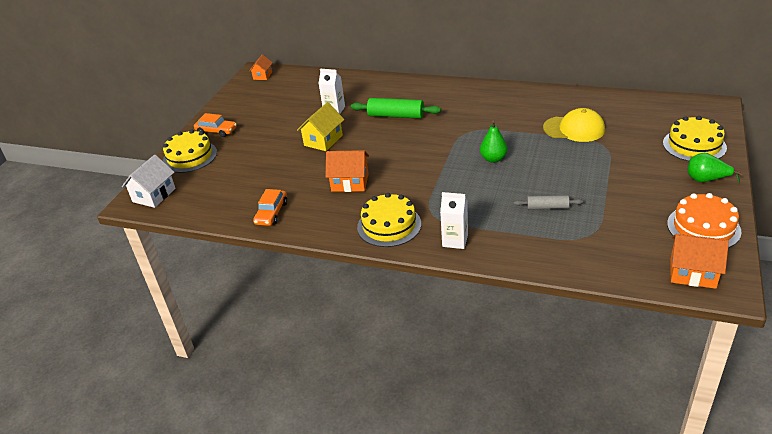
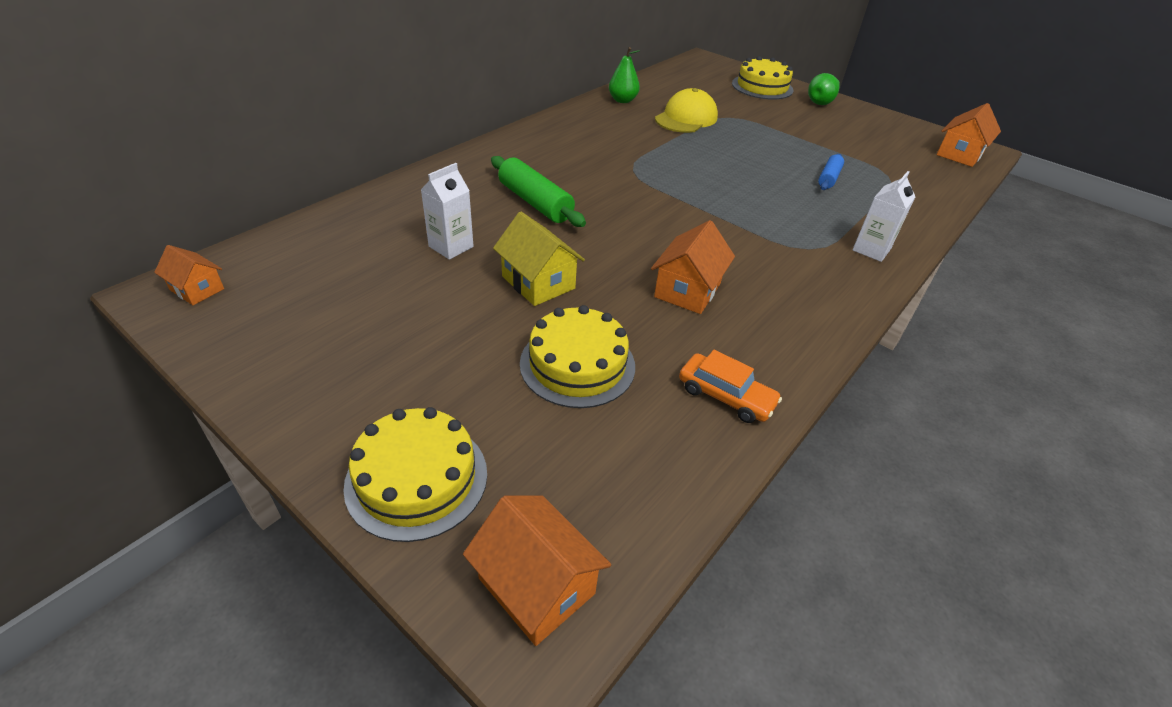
camera: 75 degrees left, 5 degrees up
(154, 195) = (536, 586): white house -> orange house
(216, 131) = (349, 409): orange car -> none
(389, 225) = (818, 287): yellow cake -> yellow cake (577, 364)
(396, 116) = (535, 202): green rolling pin -> green rolling pin turned 75 degrees counterclockwise
(493, 159) = (710, 175): green pear -> green pear (622, 100)
(547, 207) = (828, 178): grey rolling pin -> blue rolling pin
(703, 227) = (893, 128): orange cake -> none

